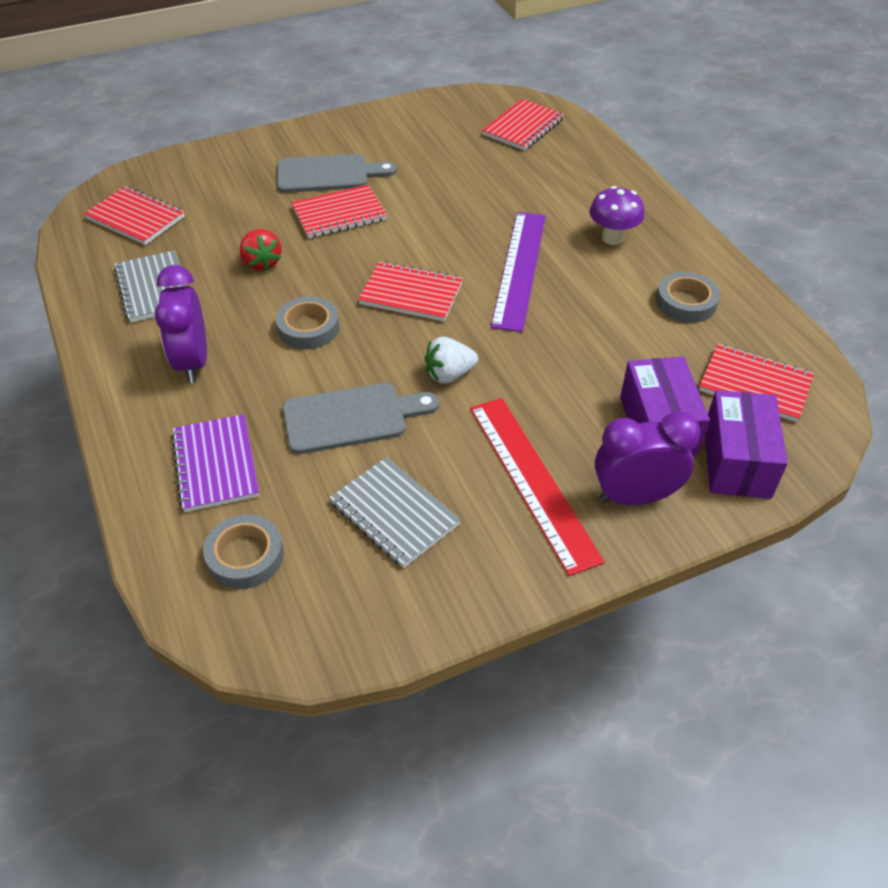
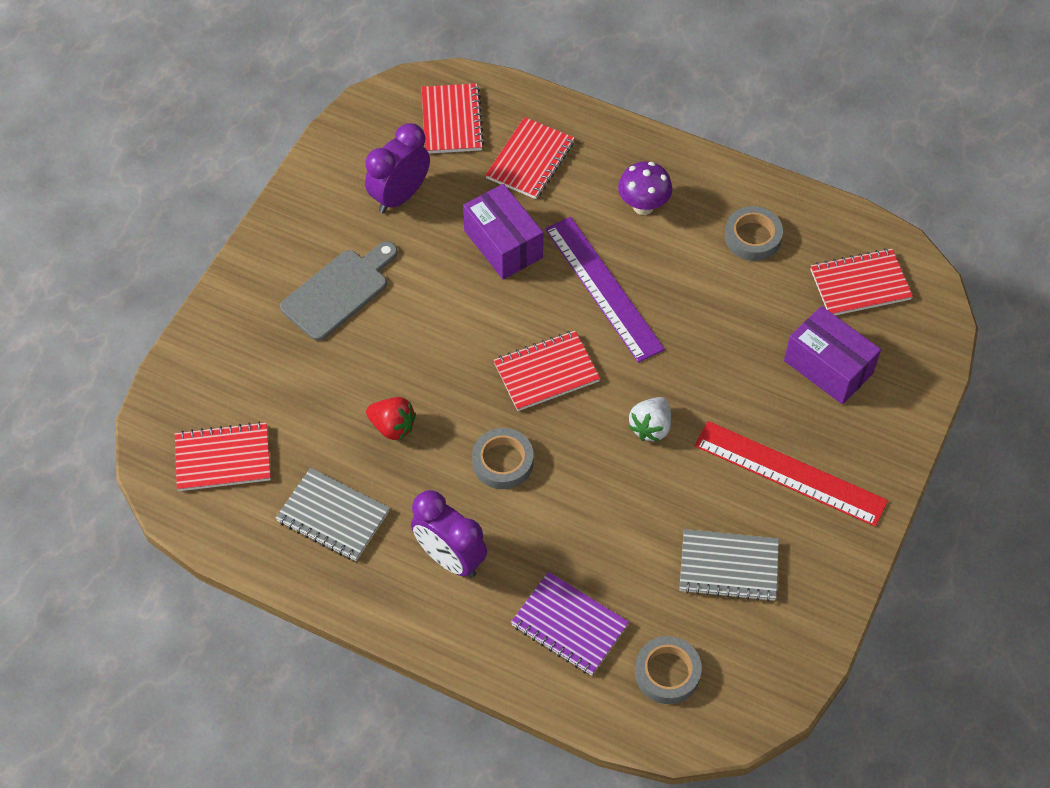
camera: 40 degrees left, 10 degrees up
(339, 214) = (399, 330): red notebook -> red notebook (530, 160)
(352, 418) = (621, 515): grey cutting board -> none
(635, 497) = (863, 436): purple clock -> purple clock (400, 196)
(736, 461) = (899, 360): purple box -> purple box (503, 244)

